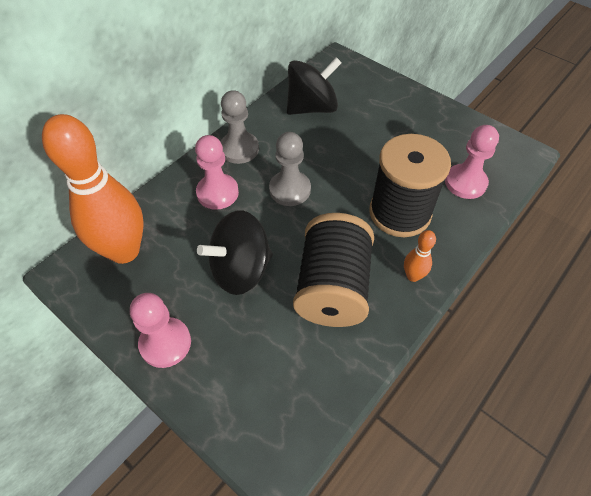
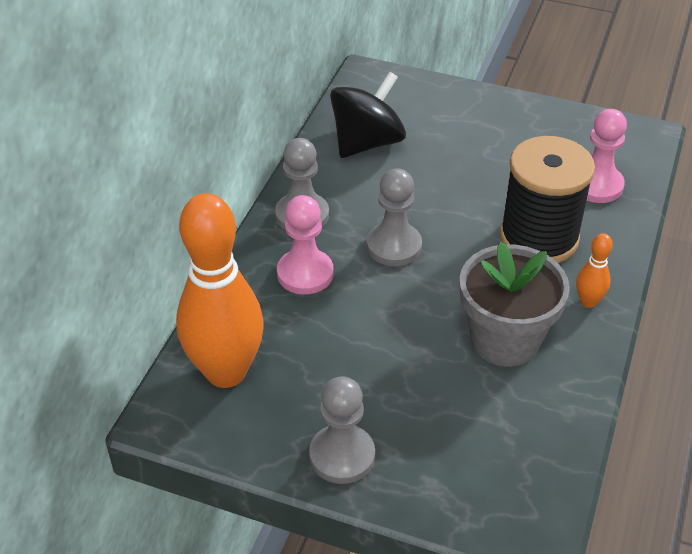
camera: 20 degrees left, 10 degrees down
(165, 343) = (342, 456): pink pawn -> grey pawn
(240, 269) = (385, 351): black spinning top -> none
(332, 287) = (505, 340): black spool -> grey flower pot

